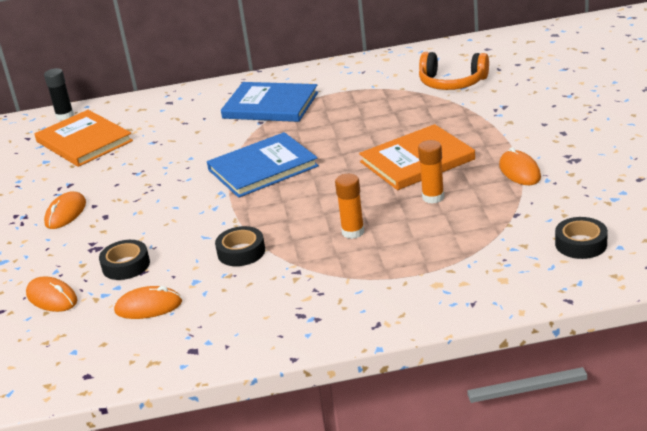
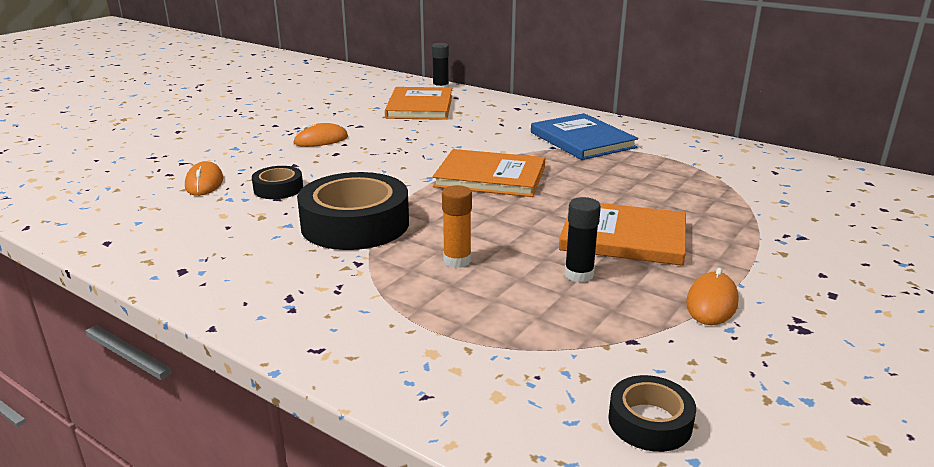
camera: 40 degrees right, 5 degrees down
(148, 306) = (229, 222): orange mouse -> none
(241, 252) = (355, 224): black tape -> black tape, size x2.01
(263, 168) = (490, 177): blue book -> orange book
(433, 197) = (579, 274): orange glue stick -> black glue stick
(452, 83) = (778, 193): orange headphones -> none

